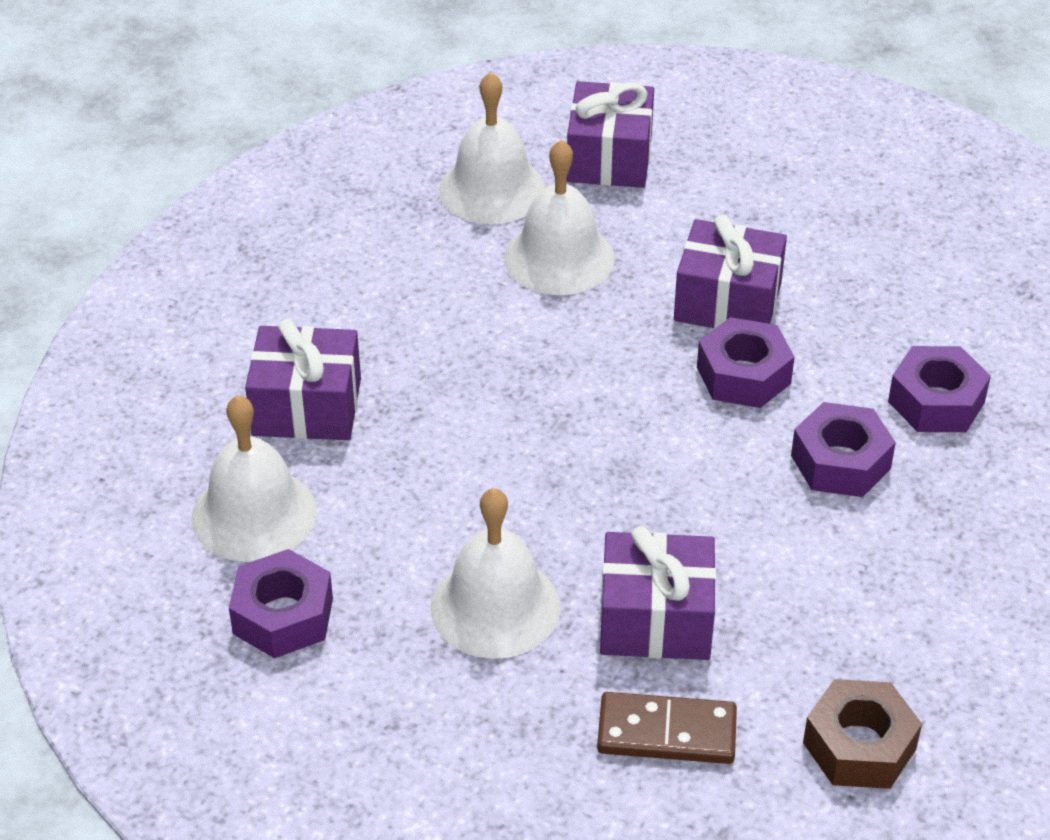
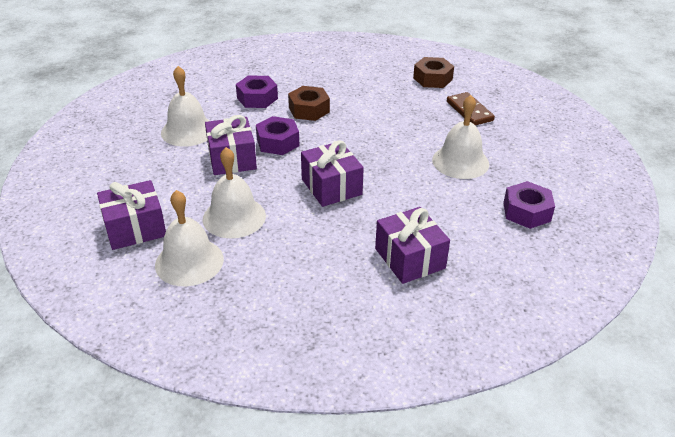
camera: 120 degrees left, 5 degrees down
(254, 514) = (488, 245): white bell -> white bell (188, 131)
(655, 619) = (426, 126): purple gift -> purple gift (331, 187)
(840, 462) = (309, 110): purple nut -> brown nut

